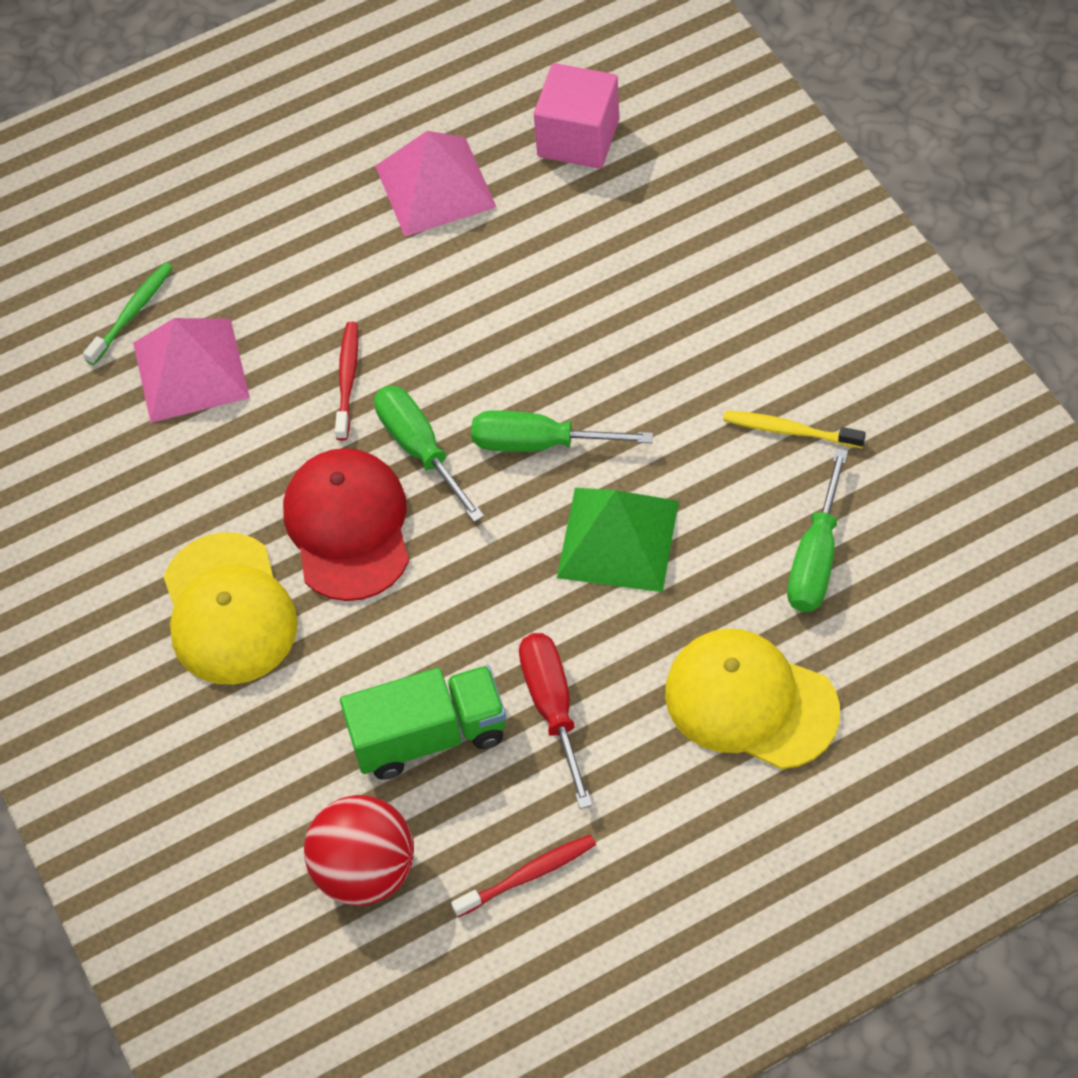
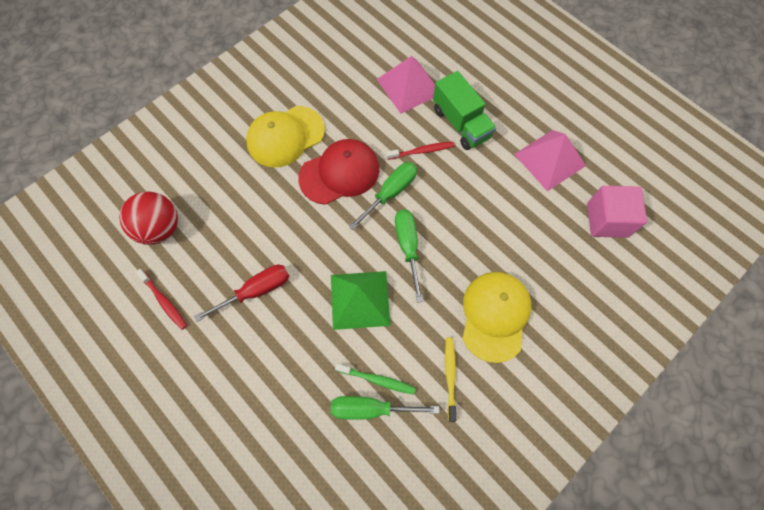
camera: 70 degrees right, 10 degrees up
(132, 313) = (433, 55): green toothbrush -> green toothbrush (377, 380)
(429, 736) = (233, 238): green truck -> green truck (461, 123)
(750, 701) = (275, 391): yellow cap -> yellow cap (495, 315)

